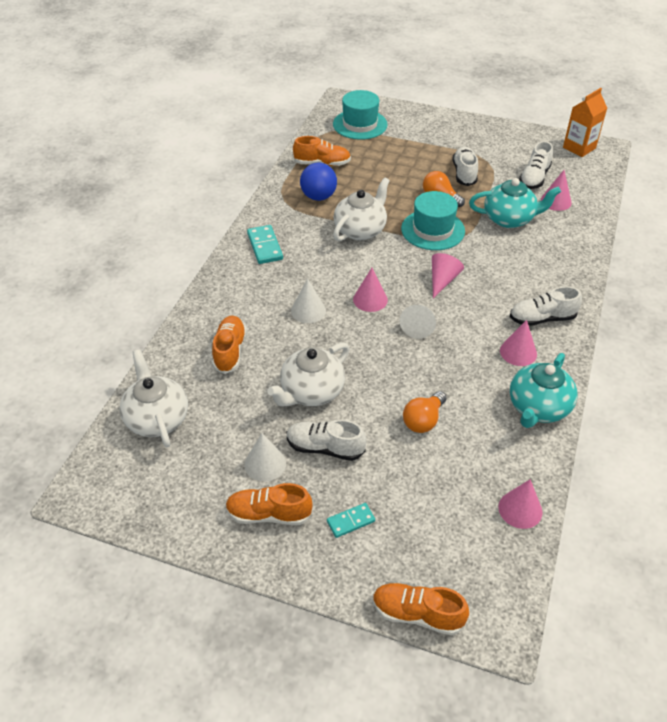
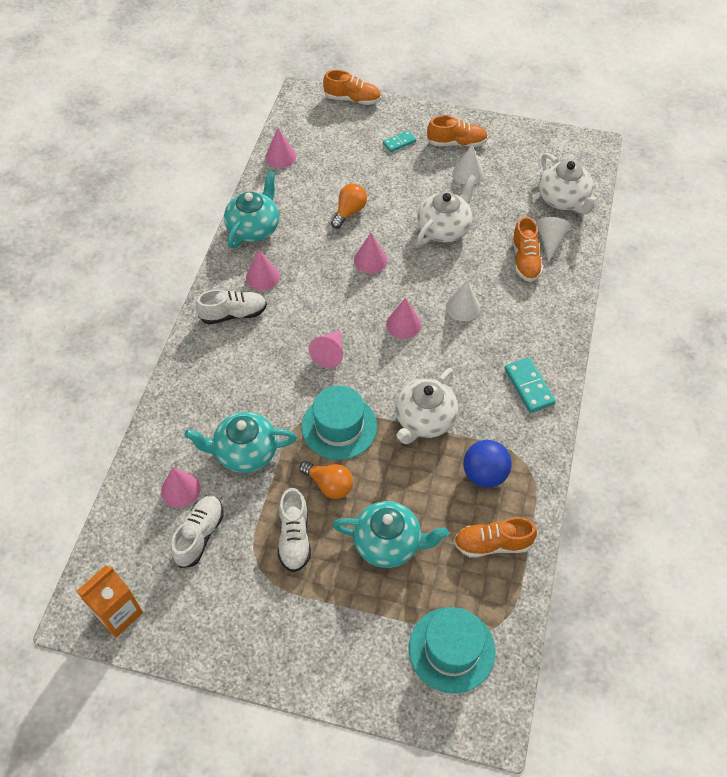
camera: 175 degrees right, 10 degrees up
(325, 448) = (425, 187): white shoe -> none
(396, 167) = (388, 543): none -> turquoise teapot
(400, 362) = (370, 260): none -> pink cone
(418, 326) = (355, 297): white cone -> white cone (550, 241)

